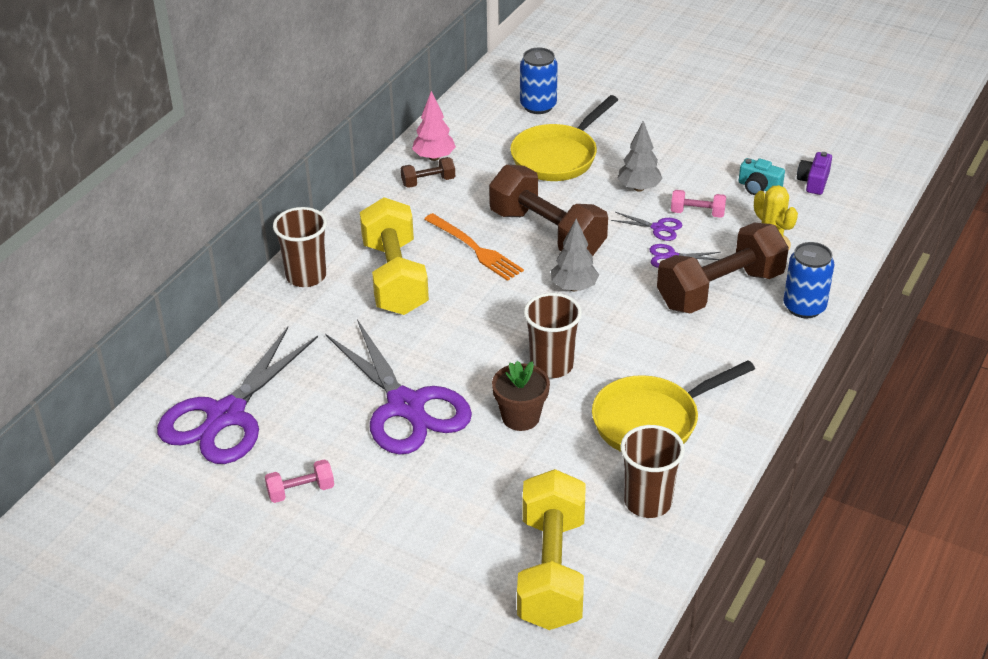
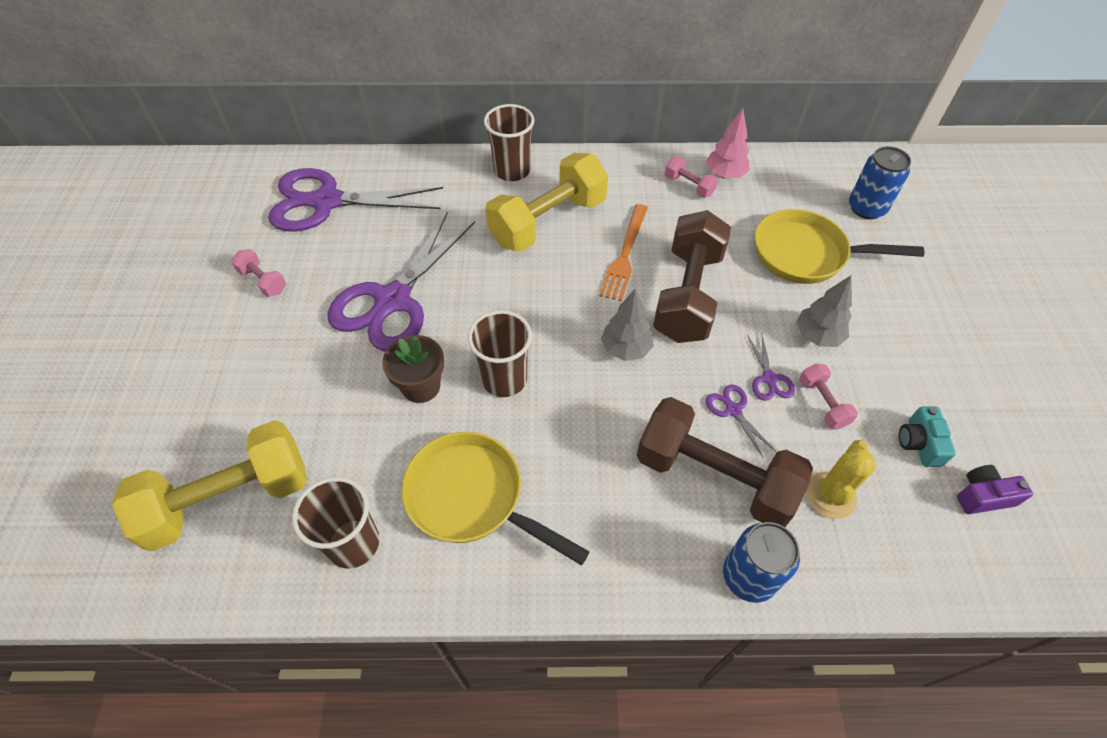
camera: 60 degrees right, 15 degrees up
(428, 182) = (689, 186): brown dumbbell -> pink dumbbell

